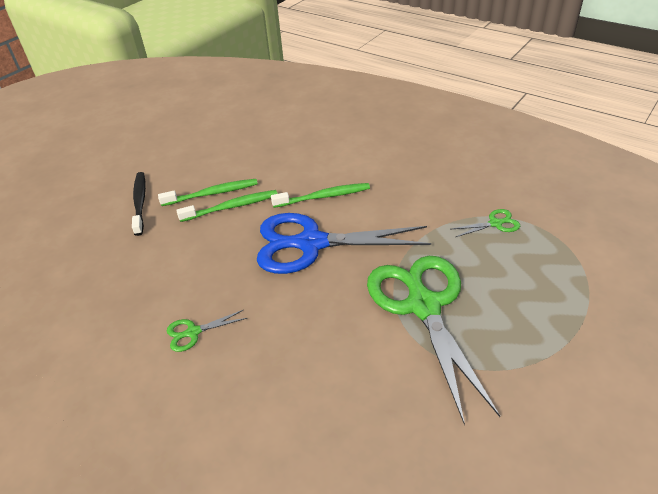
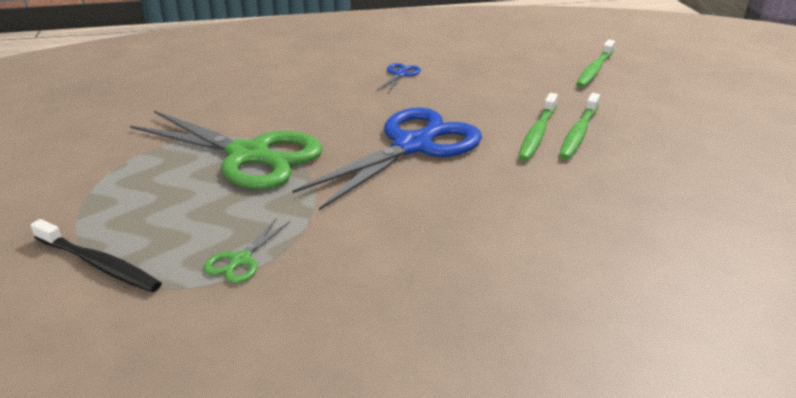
camera: 130 degrees right, 10 degrees down
(140, 202) = (613, 99): black toothbrush -> black toothbrush (99, 264)
(193, 332) = (400, 74): green scissors -> blue scissors
(324, 197) = (476, 184): green toothbrush -> green toothbrush (594, 70)

